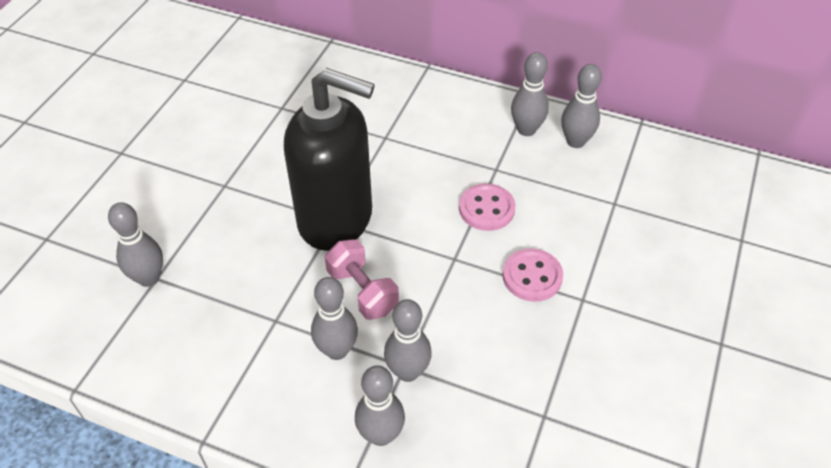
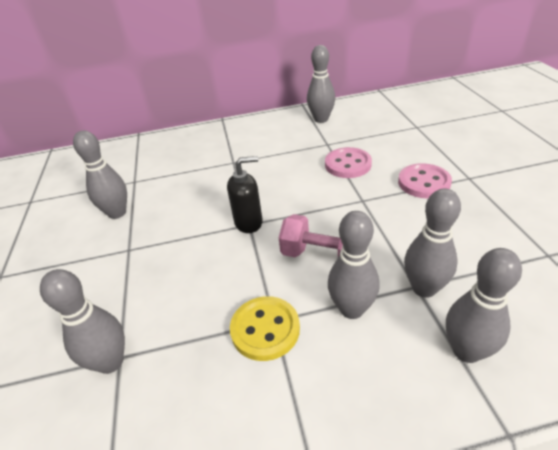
camera: 30 degrees left, 10 degrees down
(263, 323) = (265, 329): none -> yellow button
(336, 219) = (249, 222): black soap dispenser -> black soap dispenser, size x0.42
(575, 141) = (356, 112): grey bowling pin -> grey bowling pin (117, 213)

